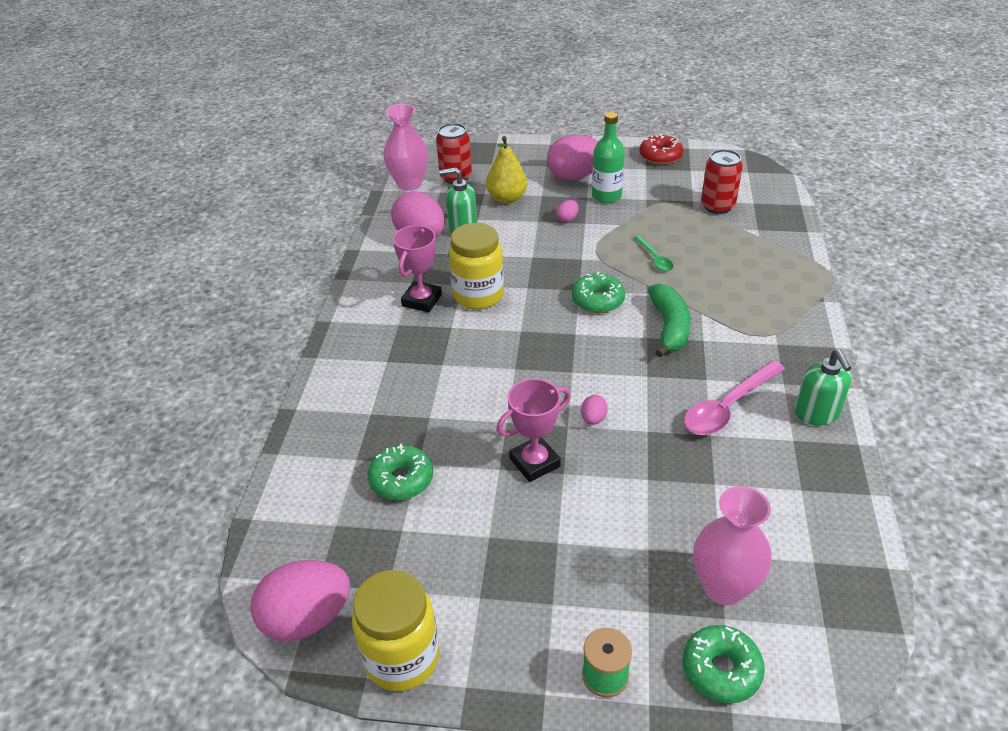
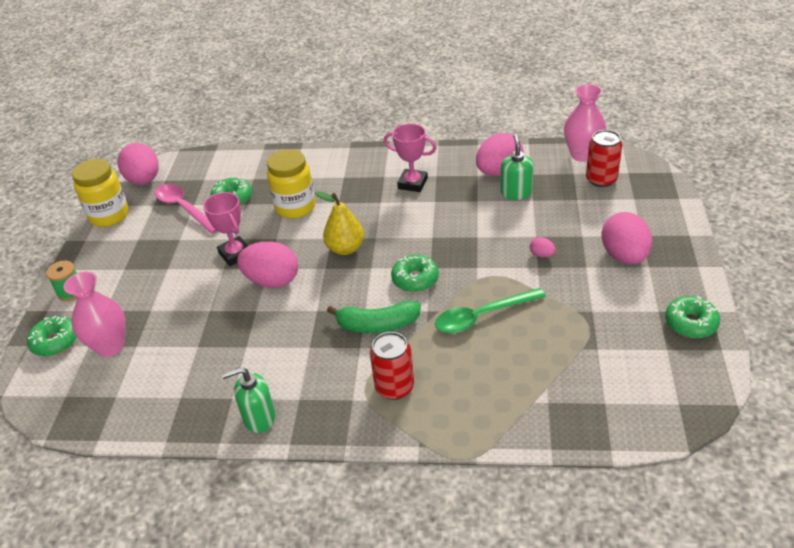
camera: 90 degrees right, 0 degrees up
(478, 295) = (419, 211): yellow jar -> yellow jar (295, 207)
(507, 199) = (570, 214): yellow pear -> yellow pear (345, 248)
(593, 419) = (272, 281): pink egg -> pink egg, size x2.30
(606, 196) = (590, 280): green bottle -> none
(655, 258) = (482, 316): green spoon -> green spoon, size x1.77
(660, 156) = (690, 323): red donut -> green donut
(717, 206) = (589, 369): red can -> red can (394, 387)
(728, 407) = (274, 358): pink spoon -> pink spoon (184, 208)

